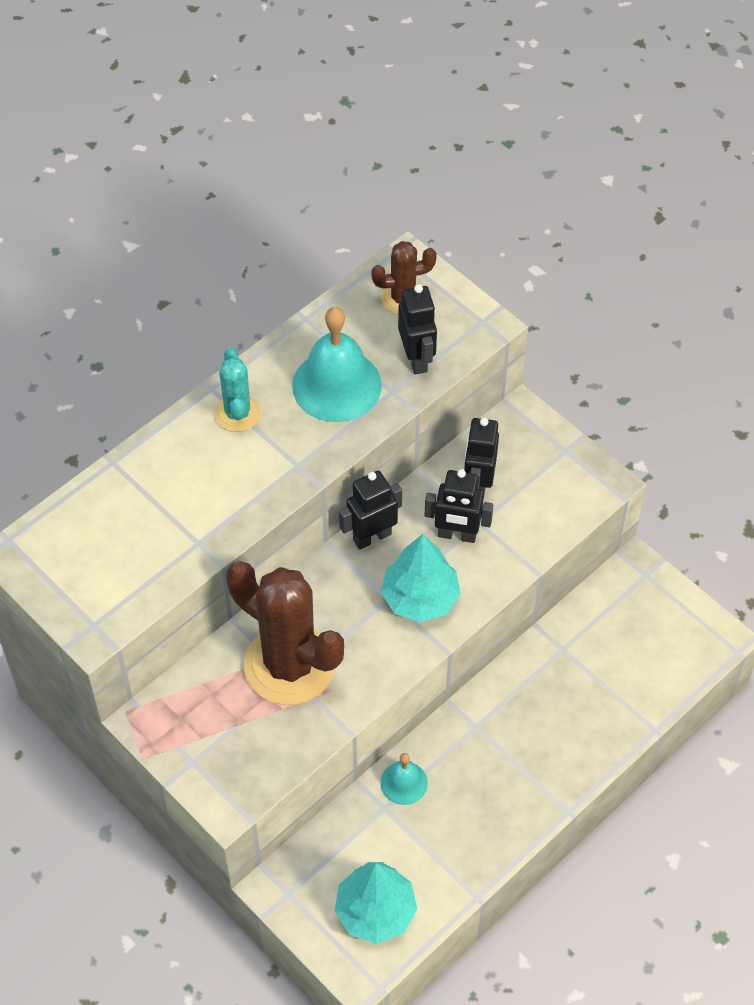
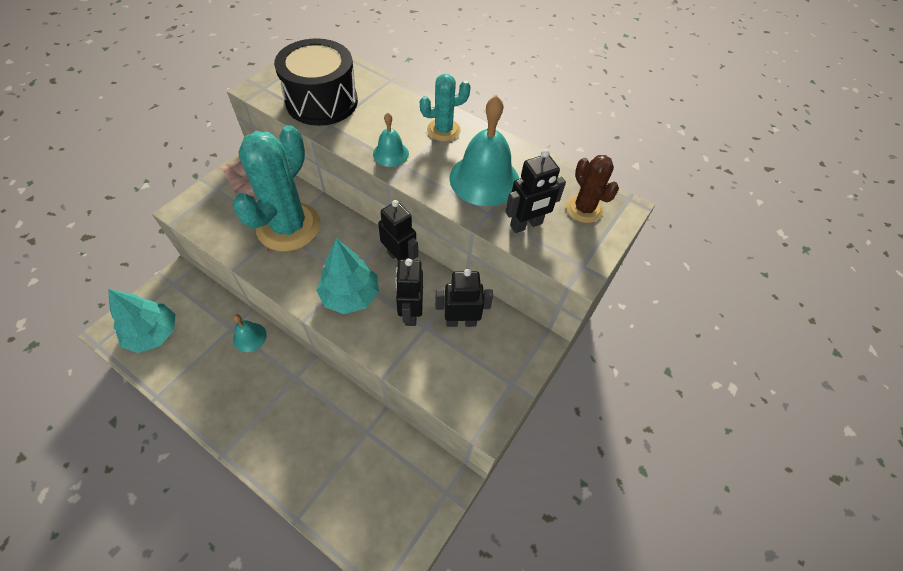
camera: 75 degrees right, 0 degrees up
(144, 550) = (322, 101): none -> black drum
(270, 478) = (390, 153): none -> turquoise bell
(289, 665) = (288, 227): brown cactus -> turquoise cactus

